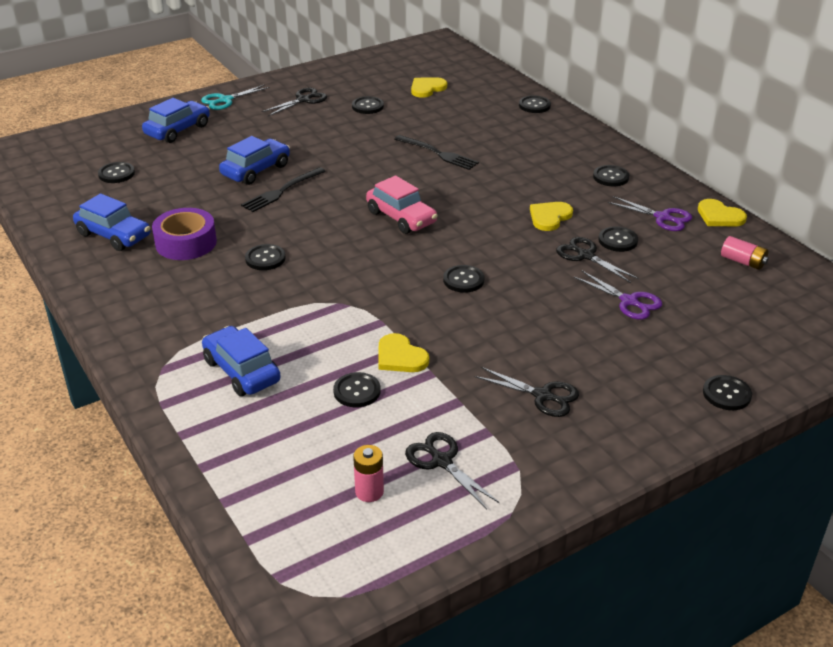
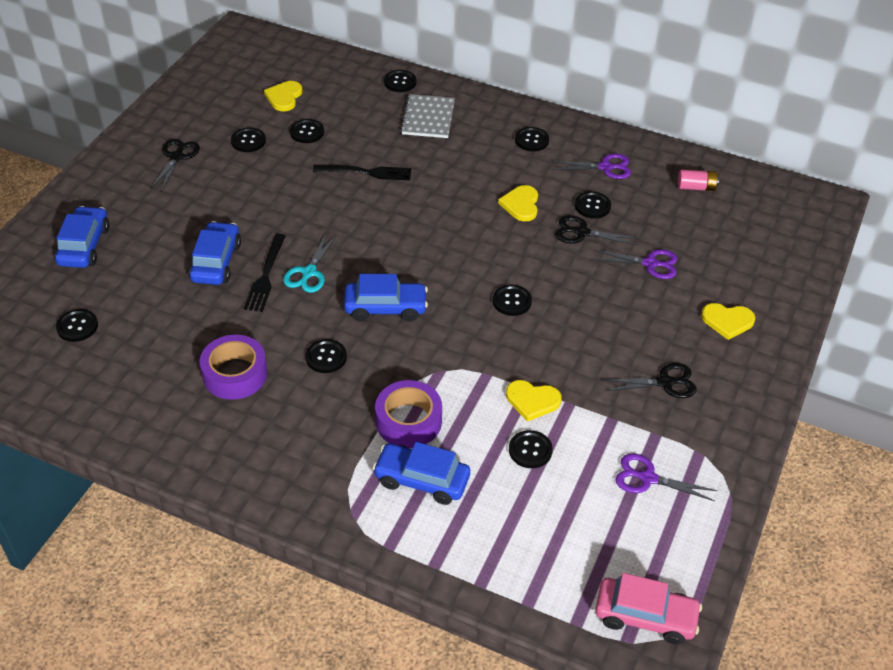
camera: 35 degrees left, 10 degrees up
(114, 235) = (155, 398): blue car -> blue car (385, 308)
(225, 100) = (95, 188): turquoise scissors -> turquoise scissors (309, 272)
(279, 327) = (408, 421): none -> purple tape
(369, 492) = (622, 533): pink battery -> none
(401, 217) = (401, 258): pink car -> pink car (645, 616)
(442, 461) = (648, 478): black scissors -> purple scissors
(532, 135) = (428, 118): none -> grey notebook
(719, 216) = (644, 148): yellow heart -> yellow heart (727, 321)
(726, 394) = (780, 317): black button -> black button (307, 132)

